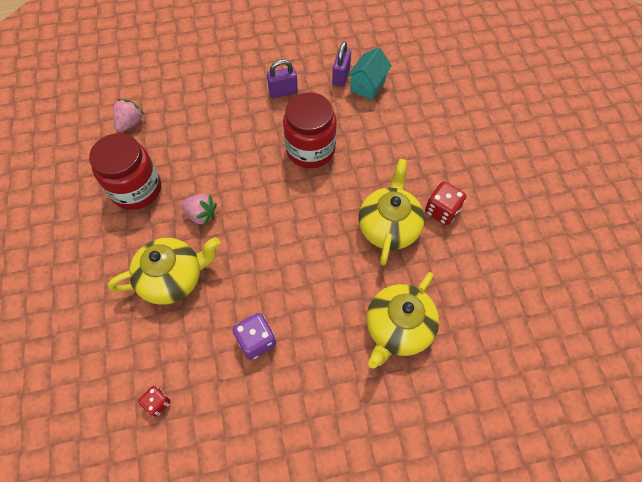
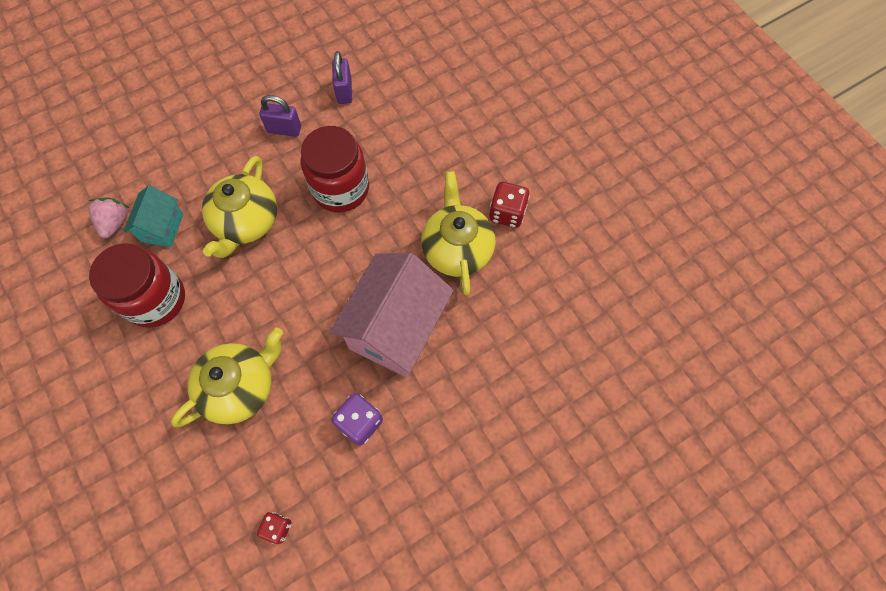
camera: 20 degrees left, 5 degrees up
(201, 215) = (244, 304): pink strawberry -> none
(283, 92) = (284, 129): purple padlock -> purple padlock turned 45 degrees clockwise
(314, 274) = (396, 329): none -> pink house
(367, 85) = (378, 93): turquoise house -> turquoise house (162, 227)
(398, 328) = (504, 355): yellow teapot -> yellow teapot (246, 222)

